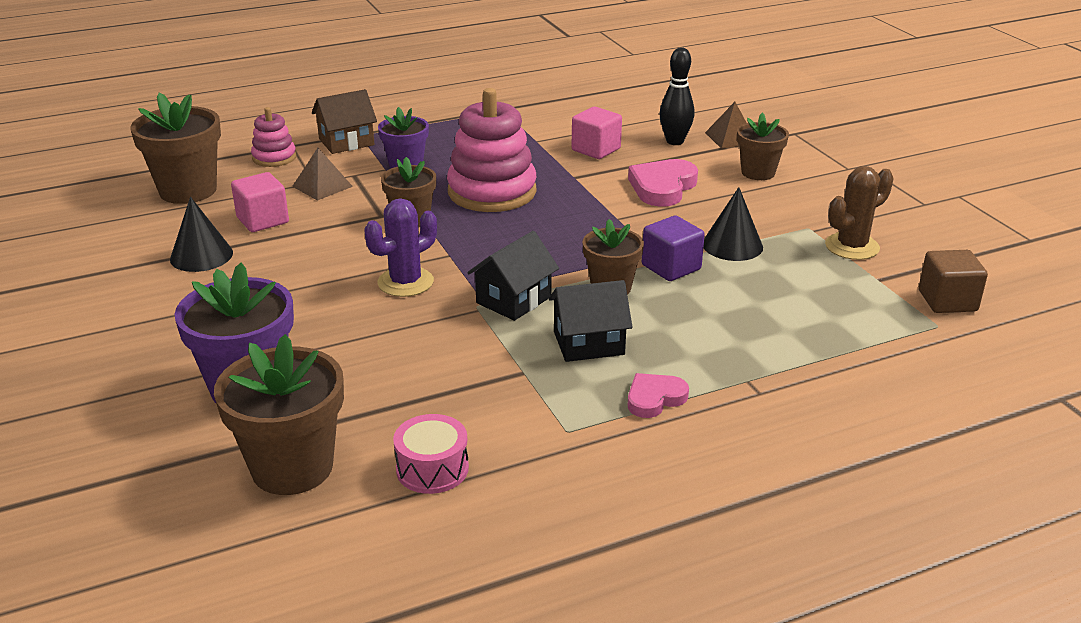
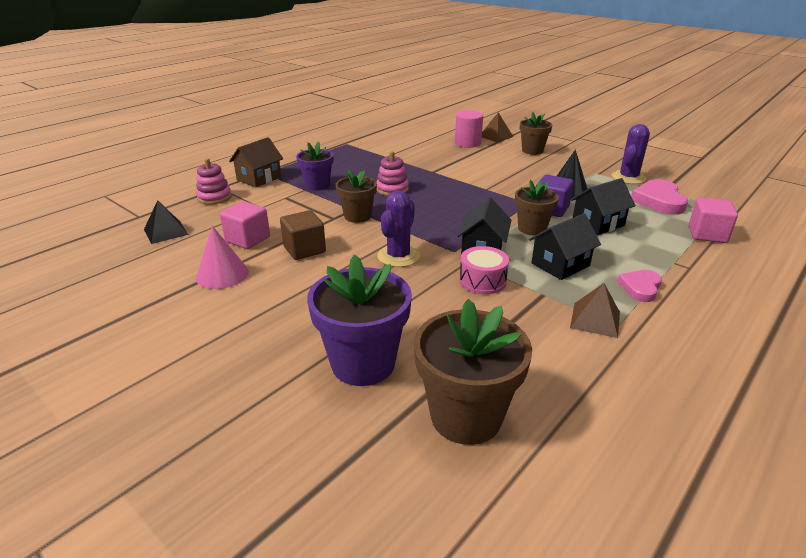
camera: 25 degrees left, 0 degrees up
(188, 191) = (165, 232): brown flower pot -> black pyramid
(201, 256) = (222, 274): black cone -> pink cone
(322, 186) = (270, 208): brown pyramid -> brown pyramid (595, 320)
(432, 469) = (566, 381): pink drum -> pink drum (482, 281)
(492, 192) = (392, 189): pink stacking toy -> pink stacking toy, size x0.52
(596, 149) = (428, 155): pink cube -> pink cube (707, 234)
(662, 187) = (491, 167): pink heart -> pink heart (659, 201)
(675, 141) = (467, 143): black bowling pin -> pink cylinder
(711, 303) = (598, 223): none -> black house
(852, 247) = (628, 178): brown cactus -> purple cactus
(947, 301) = (709, 194): brown cube -> brown cube (304, 249)

